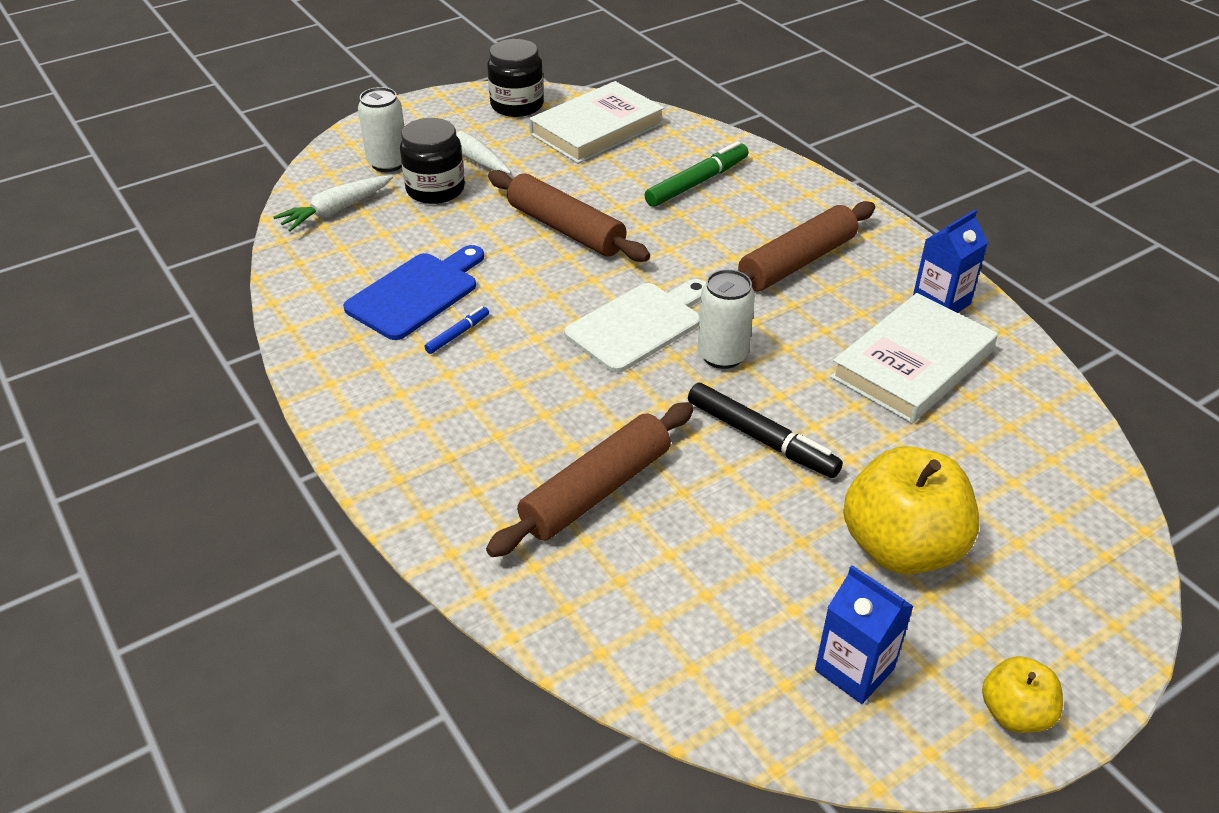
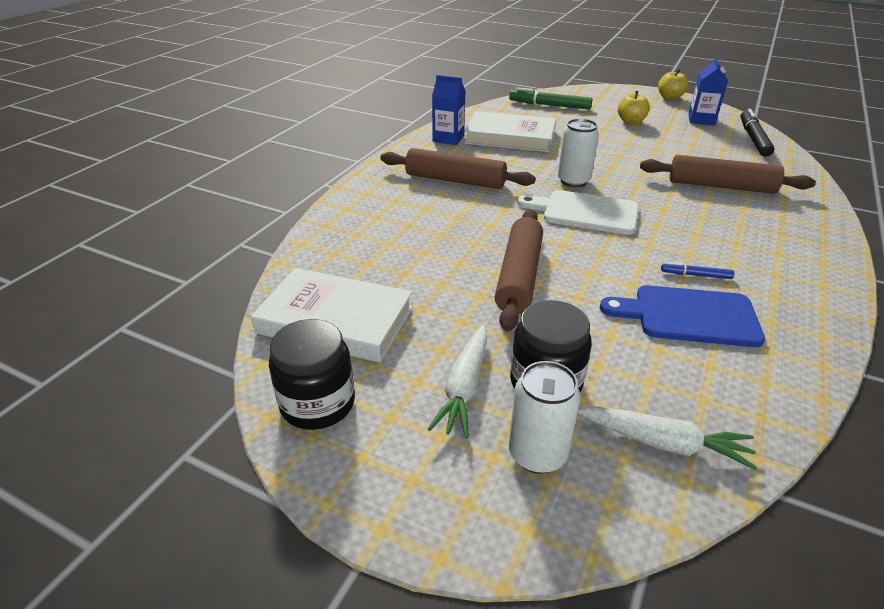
camera: 120 degrees left, 5 degrees down
(697, 182) = (390, 238): green marker -> green marker (549, 105)
(761, 438) = (618, 158): black marker -> black marker (753, 139)
(901, 547) = (631, 122): yellow apple -> yellow apple, size x0.52

